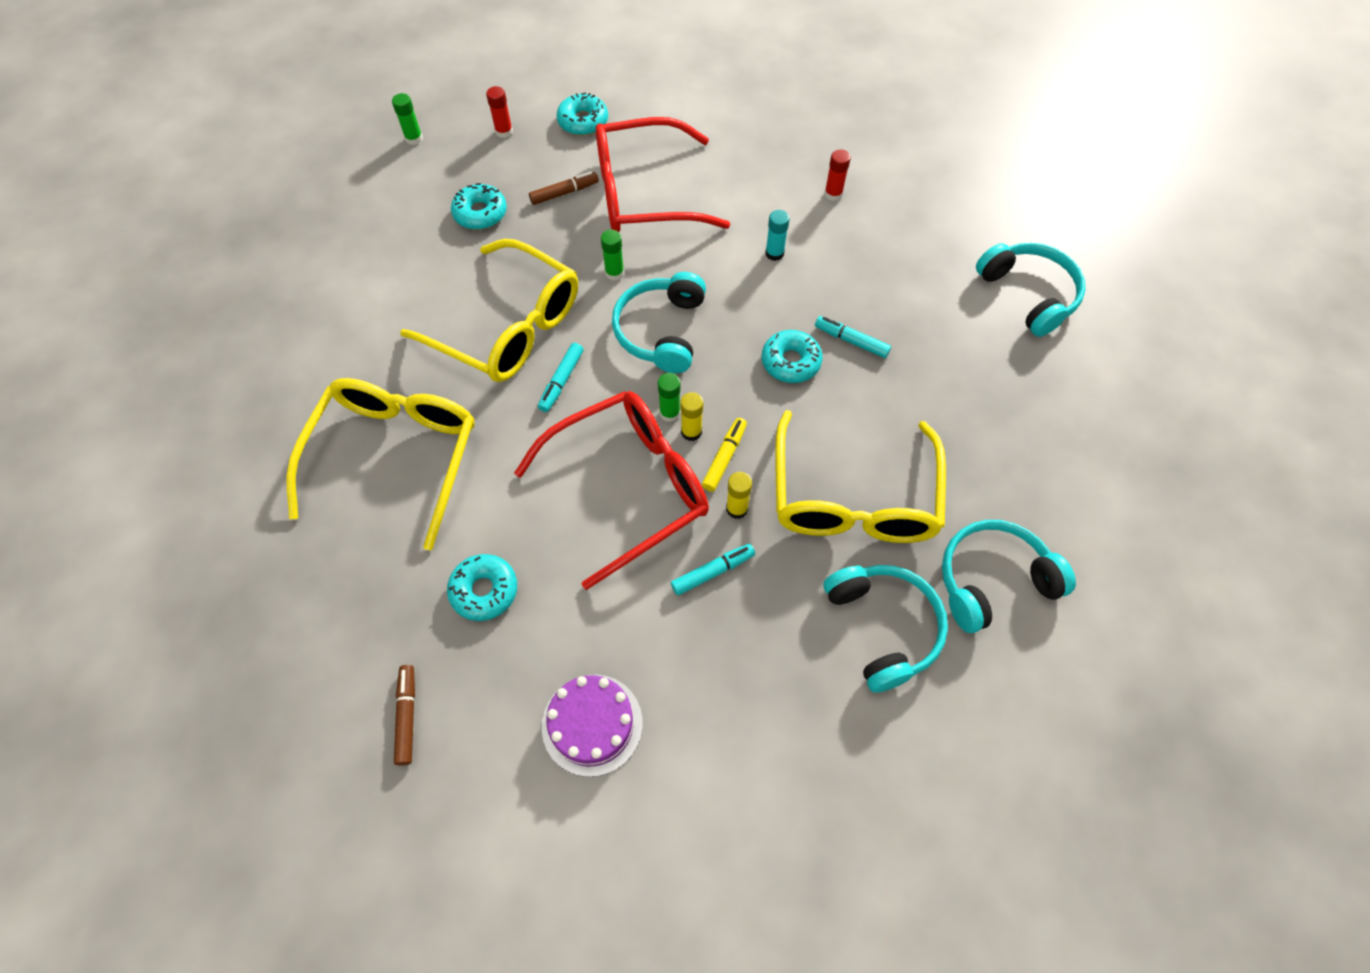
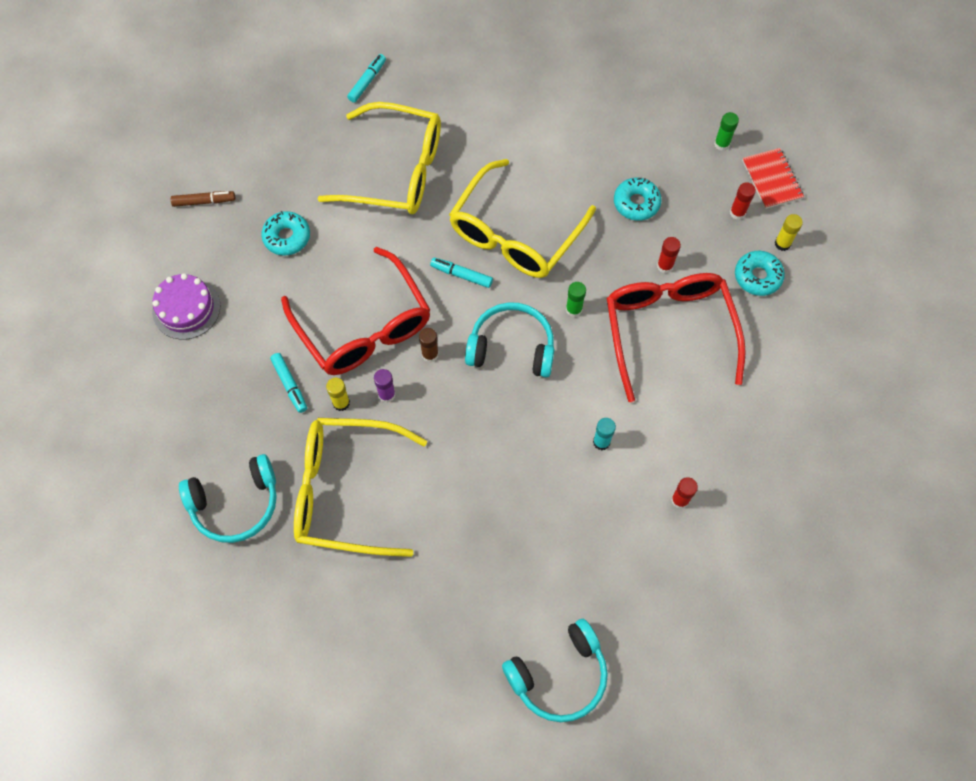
camera: 90 degrees right, 5 degrees up
(466, 103) = (771, 179): none -> red notebook
(564, 193) = (665, 266): brown marker -> red glue stick
(669, 413) = (430, 354): green glue stick -> brown glue stick
(691, 432) = (411, 370): yellow glue stick -> yellow glue stick (782, 243)
(724, 458) = (387, 394): yellow marker -> purple glue stick
(790, 362) = (479, 450): turquoise donut -> none
(851, 341) = (502, 502): turquoise marker -> turquoise marker (367, 81)
(993, 580) = (266, 593): turquoise headphones -> none

